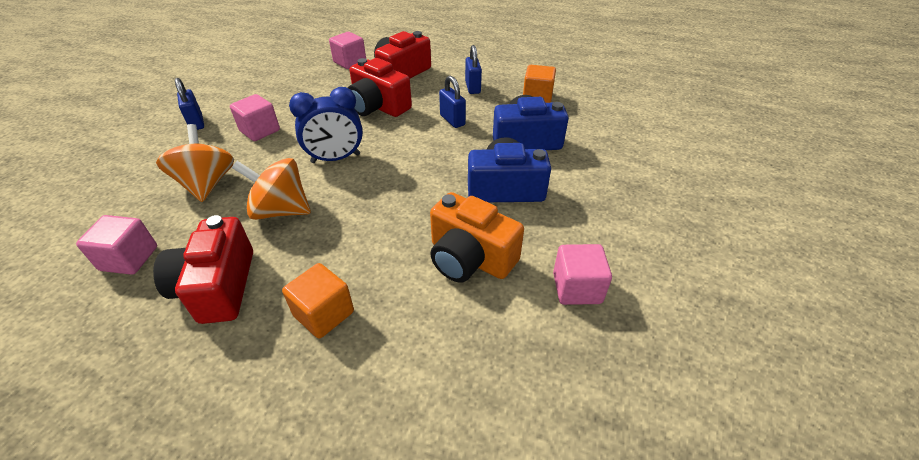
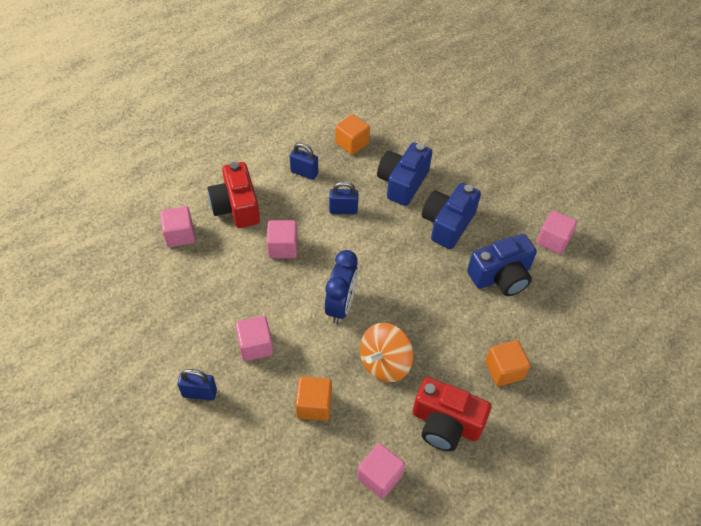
camera: 60 degrees left, 10 degrees up
(207, 184) = (314, 405): orange spinning top -> orange cube
(378, 106) = (283, 247): red camera -> pink cube
(470, 258) = (501, 276): orange camera -> blue camera

